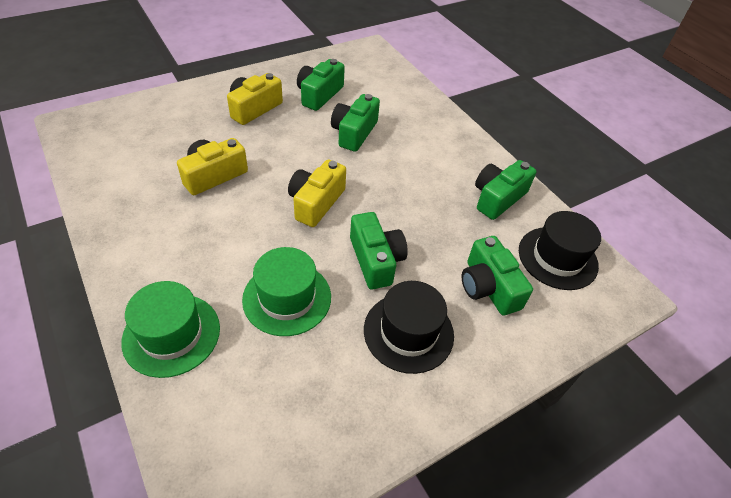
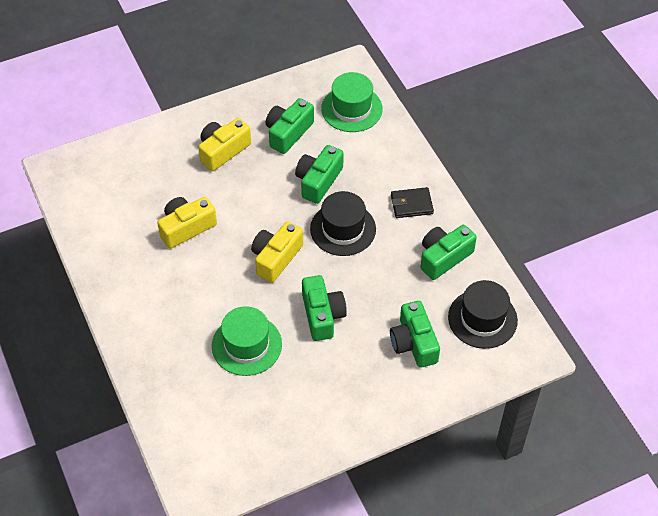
camera: 10 degrees right, 5 degrees up
(171, 334) = (159, 370): green hat -> green hat (351, 109)
(408, 332) = (340, 377): black hat -> black hat (343, 229)
(452, 151) = (411, 204): none -> black wallet

